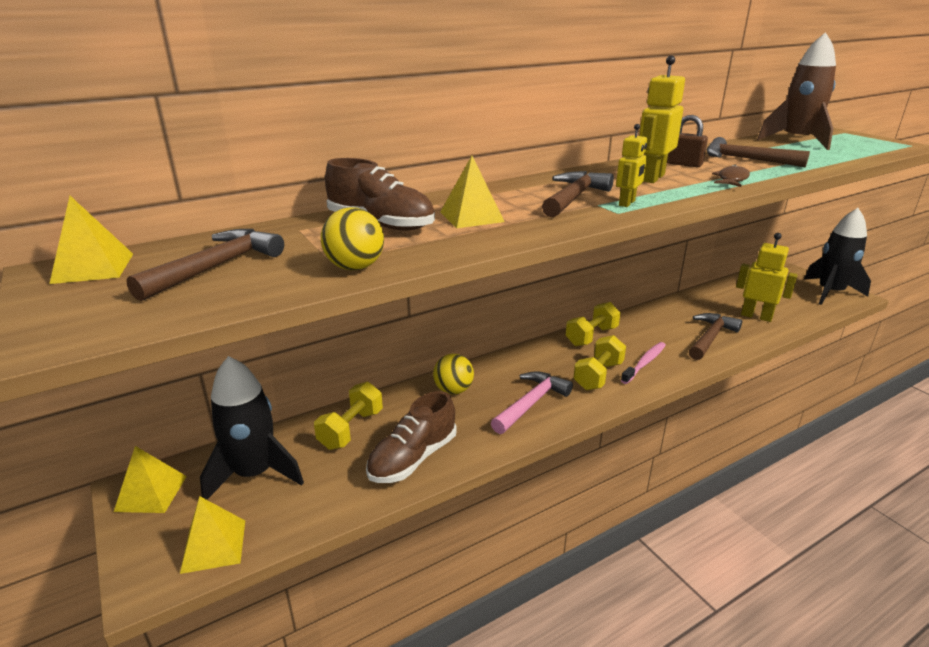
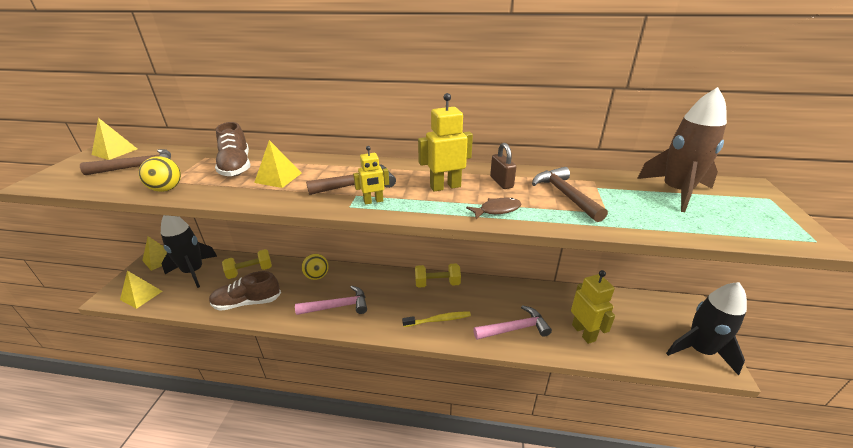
camera: 40 degrees right, 5 degrees up
(598, 376) = (398, 311): yellow dumbbell -> none
(644, 363) = (438, 320): pink toothbrush -> yellow toothbrush
(710, 338) = (514, 329): brown hammer -> pink hammer

